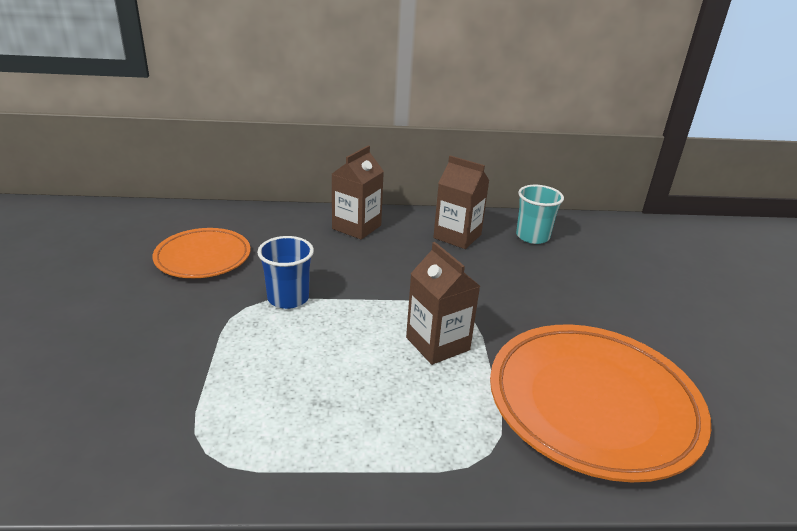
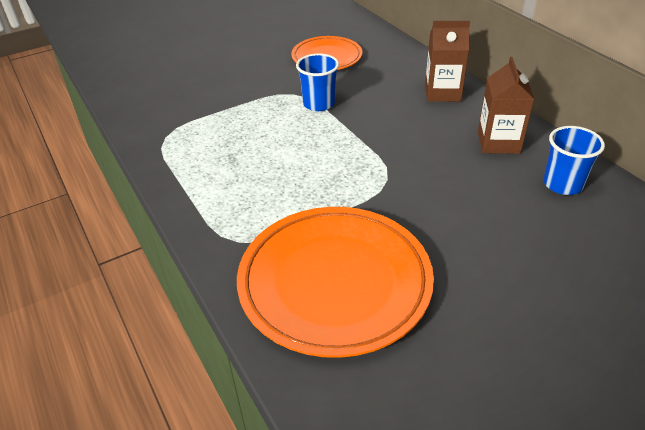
camera: 65 degrees right, 10 degrees up
(437, 344) = (333, 182): brown carton -> none
(532, 236) = (562, 184): turquoise cup -> blue cup

